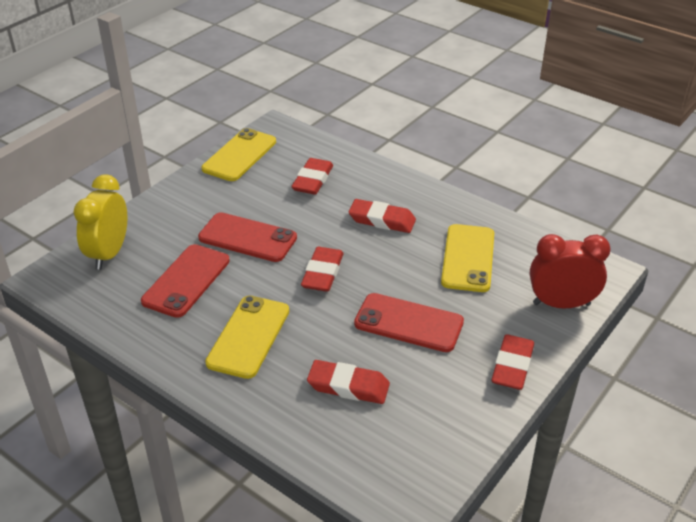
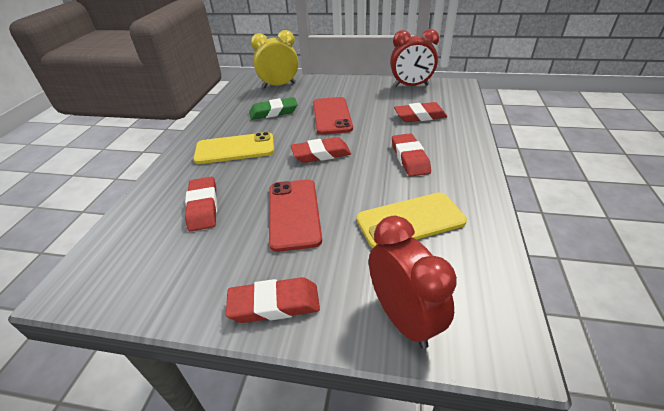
camera: 65 degrees right, 0 degrees up
(186, 281) = (273, 112): red phone -> green eraser
(239, 155) = (411, 86): yellow phone -> red clock

